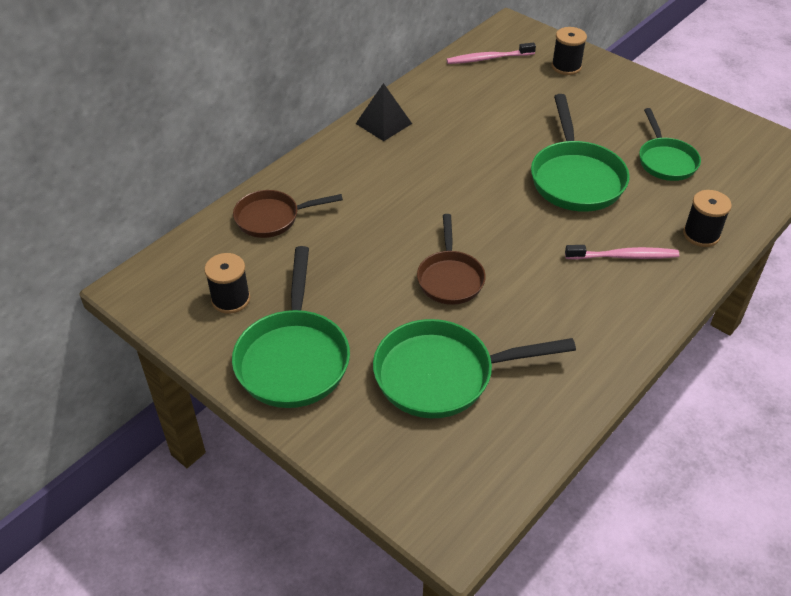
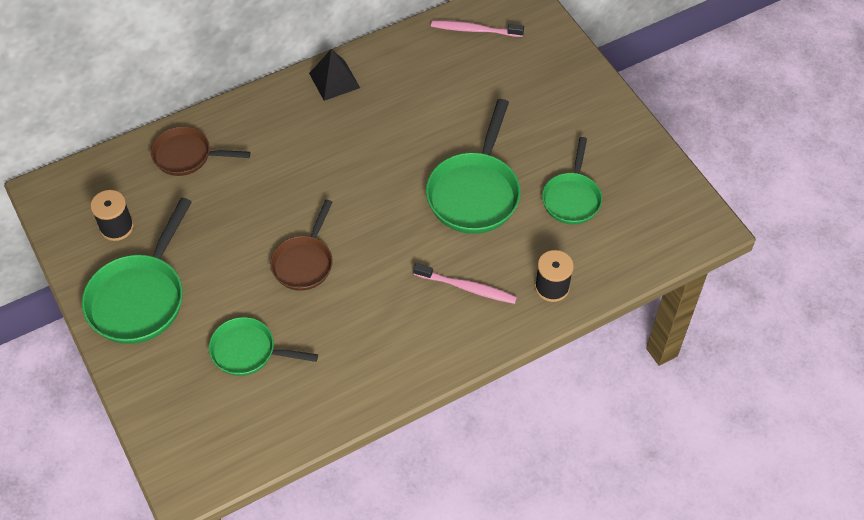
camera: 20 degrees right, 10 degrees up
(442, 375) = (248, 351): green pan -> green pan, size x0.64
(566, 66) = (545, 60): black spool -> none

